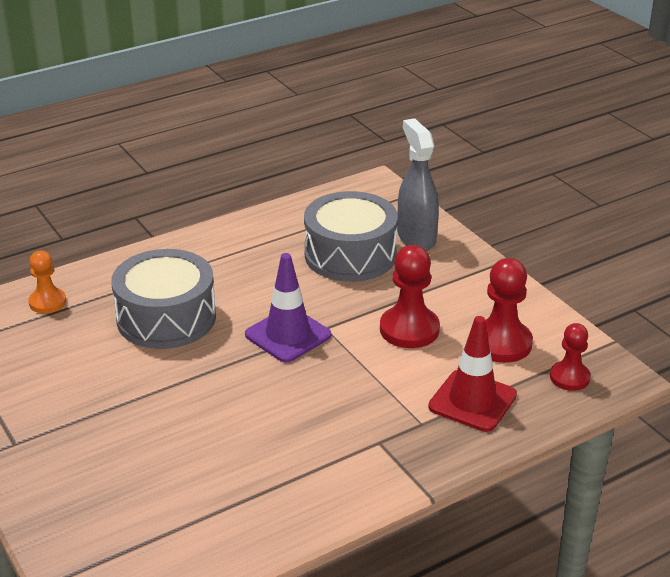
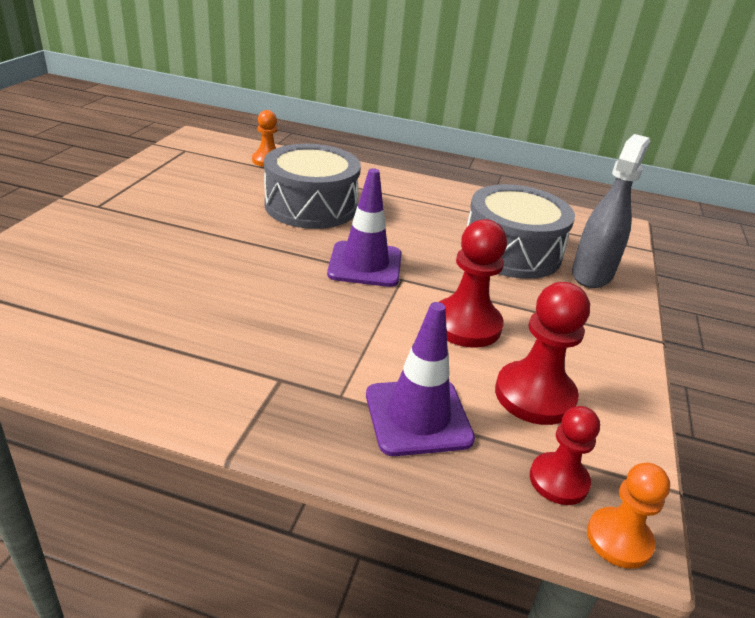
camera: 45 degrees right, 0 degrees up
(472, 401) = (418, 417): red traffic cone -> purple traffic cone
(622, 382) = (619, 539): none -> orange pawn

